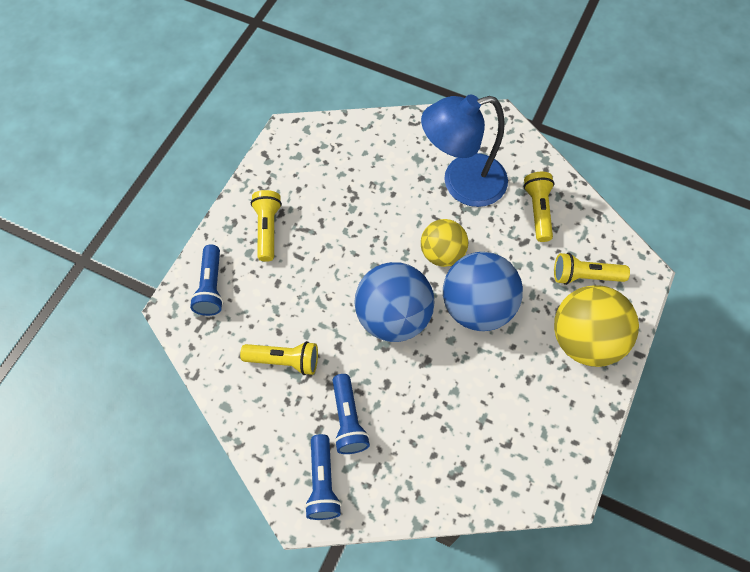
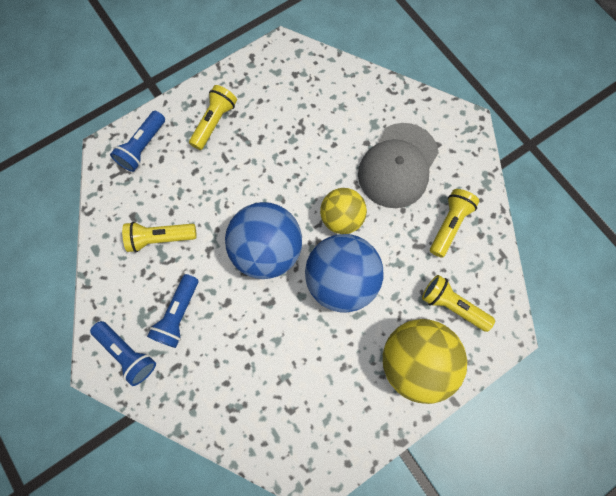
camera: 30 degrees right, 10 degrees up
(284, 361) = (160, 238): yellow flashlight -> yellow flashlight turned 135 degrees clockwise
(322, 483) = (128, 353): blue flashlight -> blue flashlight turned 75 degrees counterclockwise
(461, 183) = (398, 165): blue lamp -> grey cap

